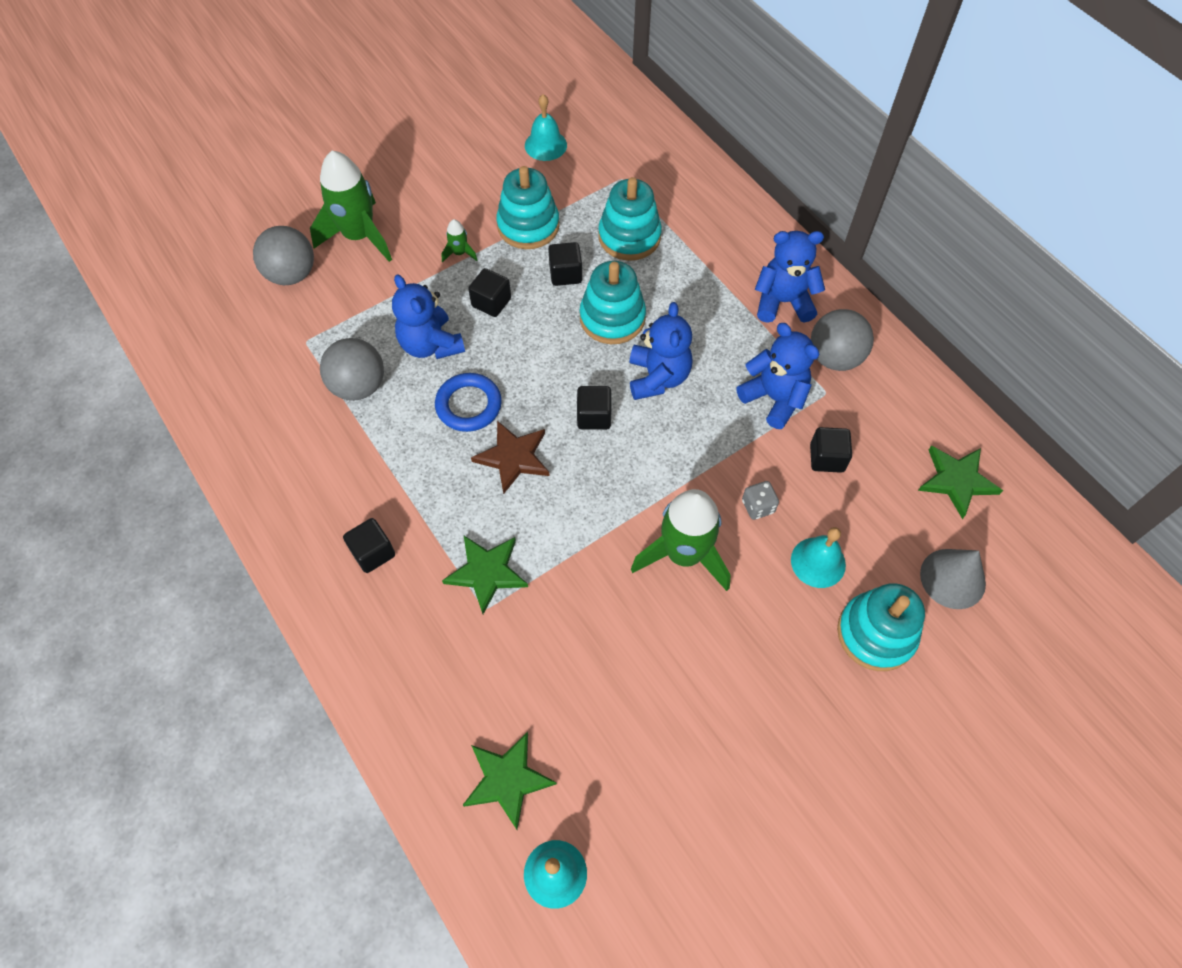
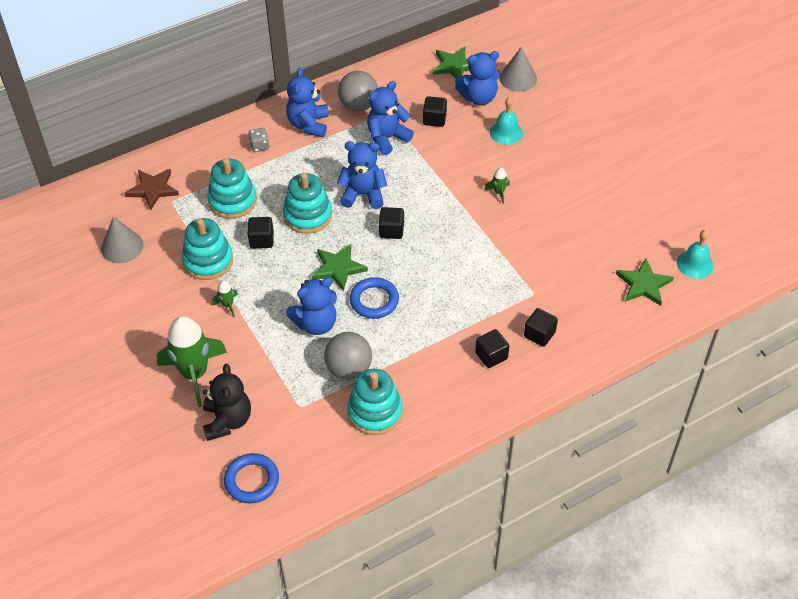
camera: 85 degrees left, 10 degrees down
(209, 306) = (252, 480): none -> blue ring
(291, 274) = (227, 421): grey ball -> black teddy bear
(487, 572) = (508, 292): green star -> green star (338, 268)
(491, 302) = (281, 285): black cube -> black cube (539, 334)
(513, 457) = (421, 276): brown star -> brown star (153, 189)
(545, 145) = (122, 246): turquoise bell -> grey cone
(684, 554) = (498, 192): green rocket -> green rocket, size x0.43
(758, 506) = (467, 155): grey dice -> grey dice (259, 146)
(876, 633) = (551, 114): turquoise stacking toy -> turquoise stacking toy (375, 412)
(890, 519) = (478, 97): none -> blue teddy bear

